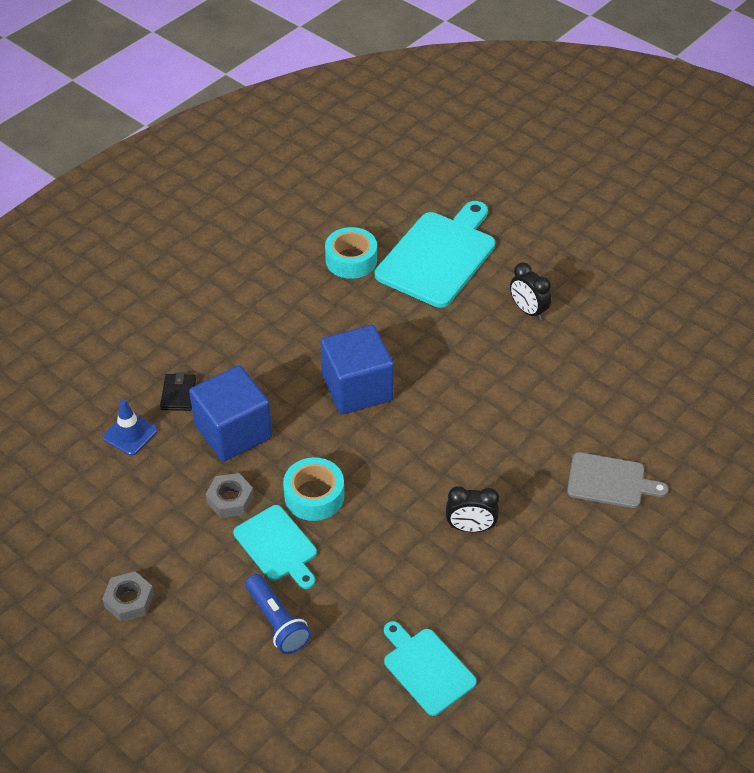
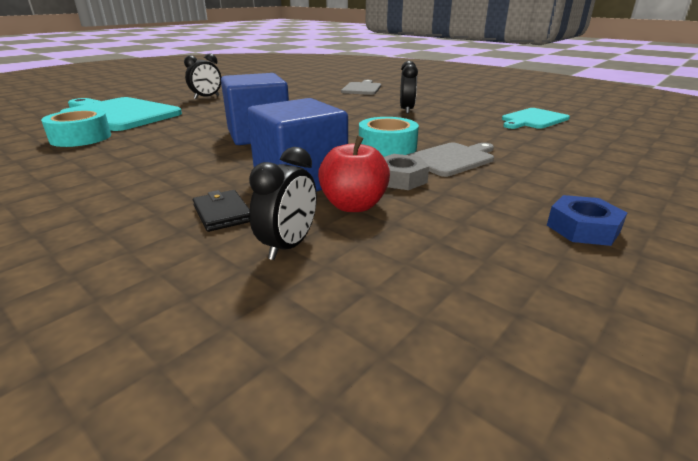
camera: 90 degrees left, 20 degrees down
(129, 600) = (582, 228): grey nut -> blue nut
(130, 434) = (288, 246): blue traffic cone -> black clock
(178, 394) = (222, 213): black wallet -> black wallet turned 60 degrees clockwise
(182, 466) = (353, 205): none -> red apple
(277, 546) = (452, 159): turquoise cutting board -> grey cutting board
(277, 622) = (537, 157): blue flashlight -> none

